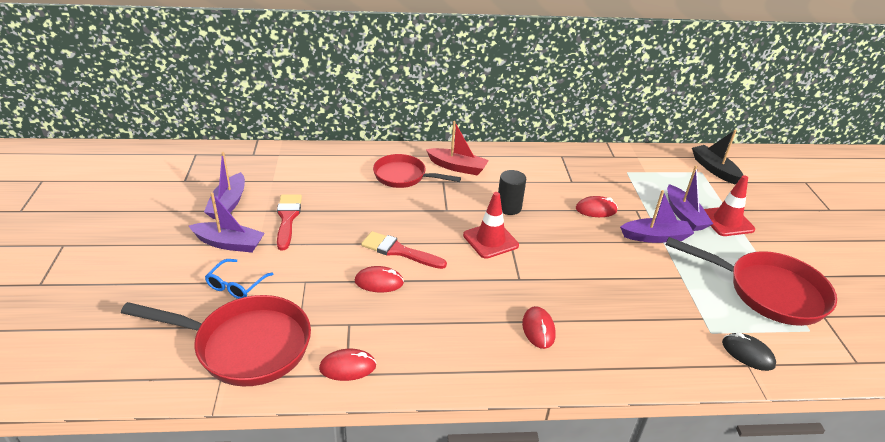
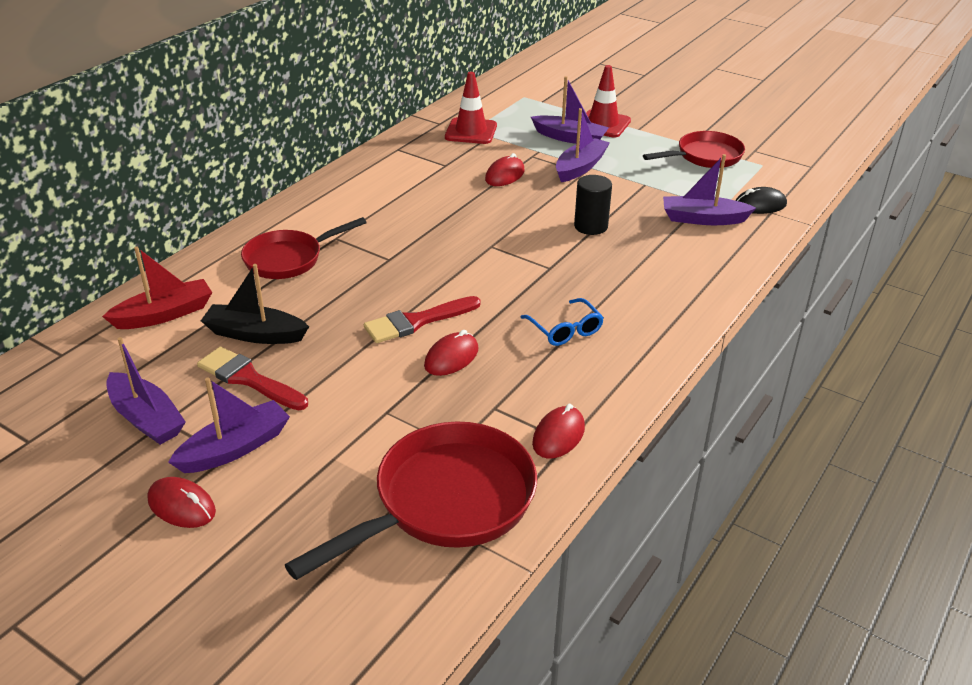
camera: 50 degrees left, 0 degrees up
(236, 285) = (327, 471): blue glasses -> blue glasses (565, 330)
(457, 167) = (324, 217): red boat -> red boat (164, 314)
(490, 240) = (473, 256): red traffic cone -> red traffic cone (471, 131)
(509, 207) = (436, 220): black cylinder -> black cylinder (590, 226)
(538, 329) = (628, 291): red mouse -> red mouse (181, 506)
(680, 328) = (703, 219): none -> purple boat
(714, 169) = (529, 89): black boat -> black boat (255, 334)
(768, 292) = (705, 156): red pan -> red pan, size x0.65

